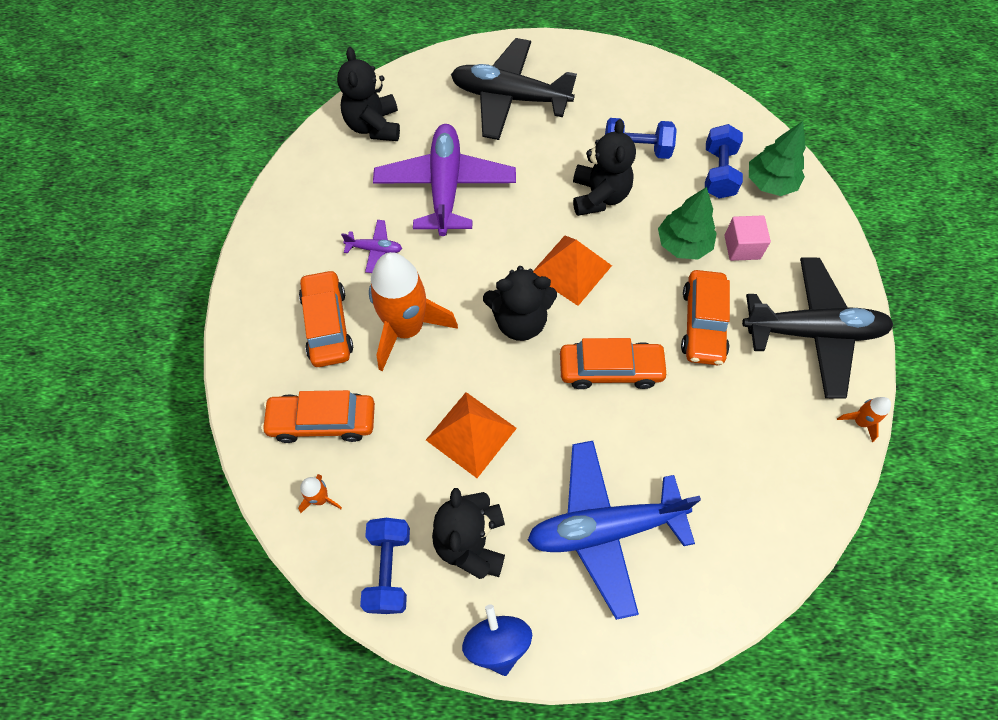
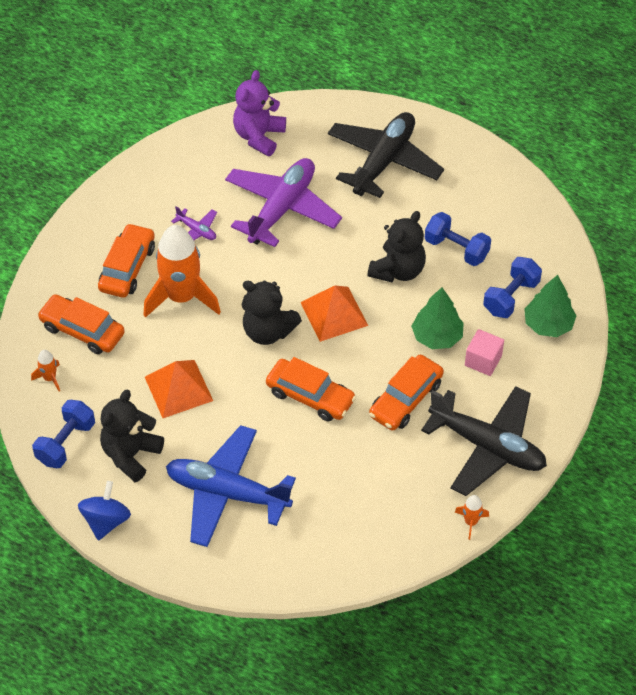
camera: 30 degrees right, 10 degrees down
(374, 126) = (259, 136): black teddy bear -> purple teddy bear
(509, 98) = (384, 161): black plane -> black plane turned 75 degrees clockwise

